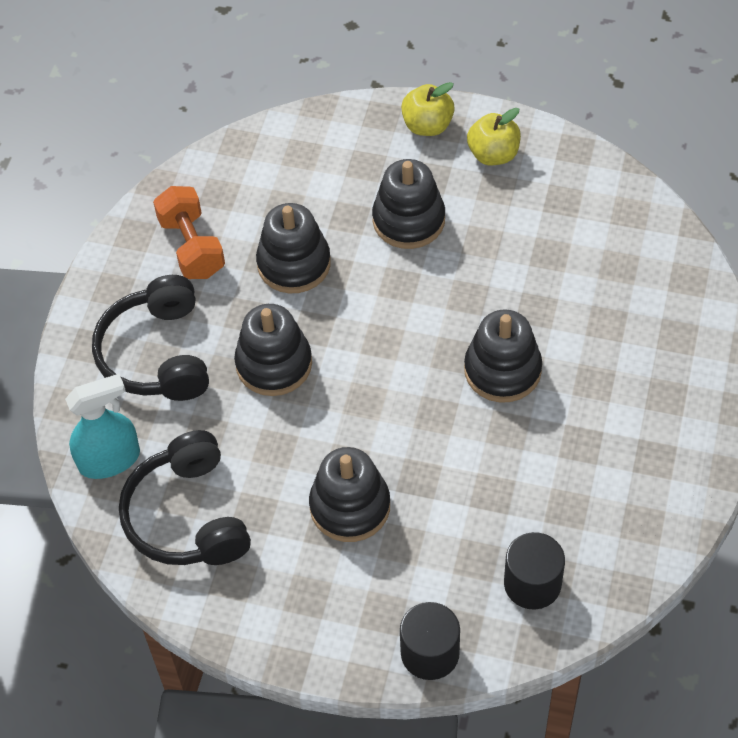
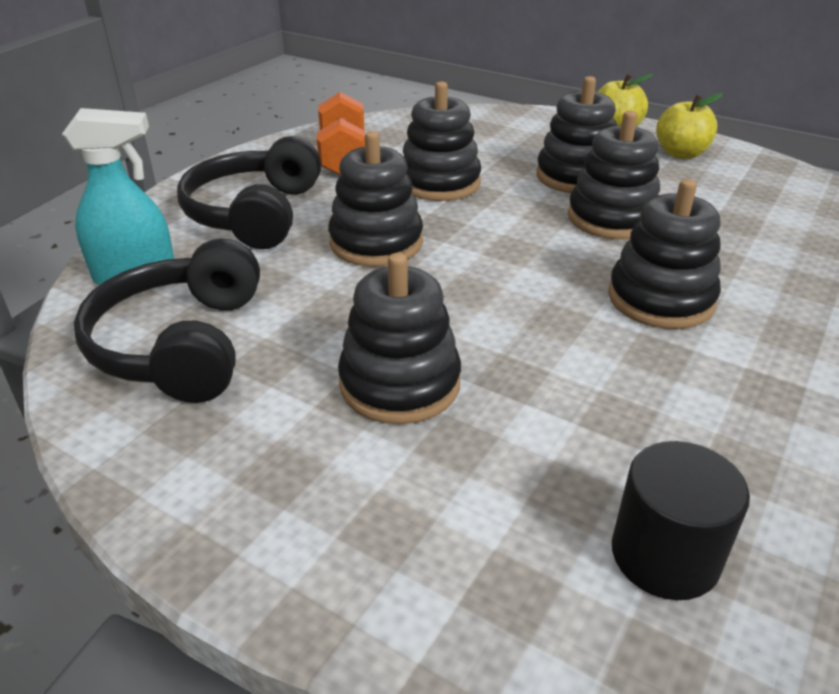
camera: 15 degrees right, 20 degrees down
(430, 653) = (442, 616): black cylinder -> none
(450, 276) = (612, 218): none -> black stacking toy

